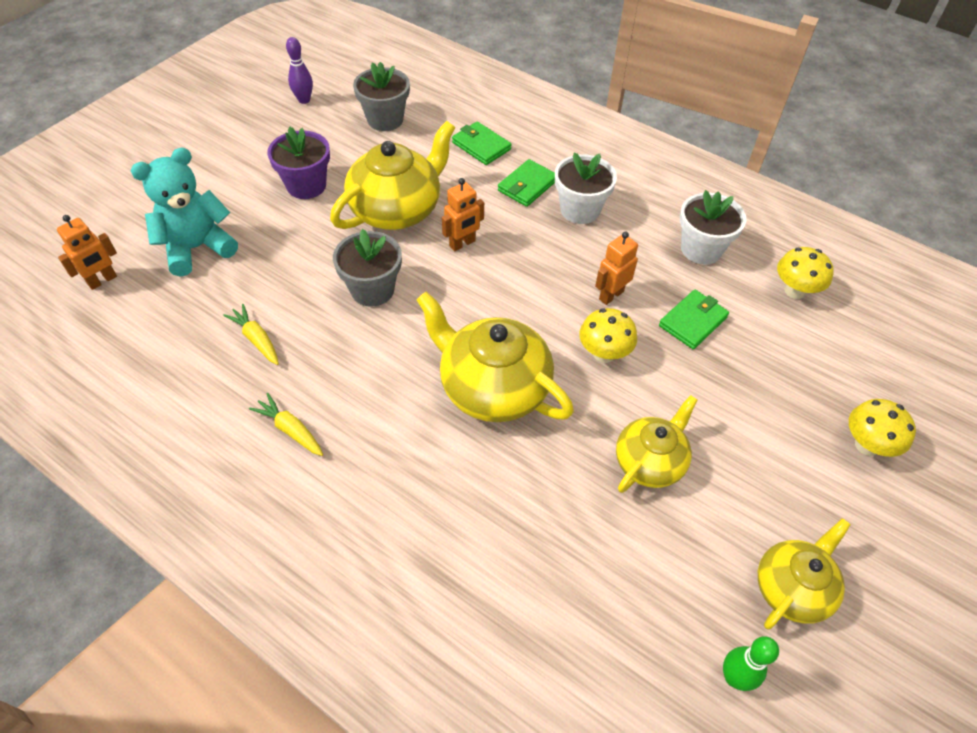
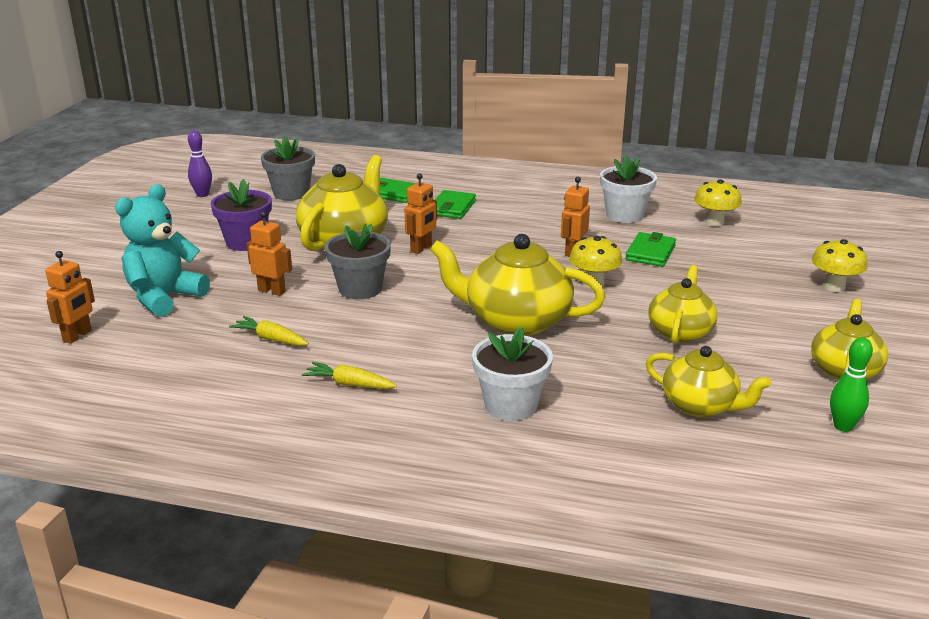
camera: 20 degrees left, 25 degrees down
(292, 268) = (272, 291): none -> orange robot
(580, 210) = (508, 212): white flower pot -> white flower pot (510, 405)
(602, 586) = (700, 405): none -> yellow teapot

